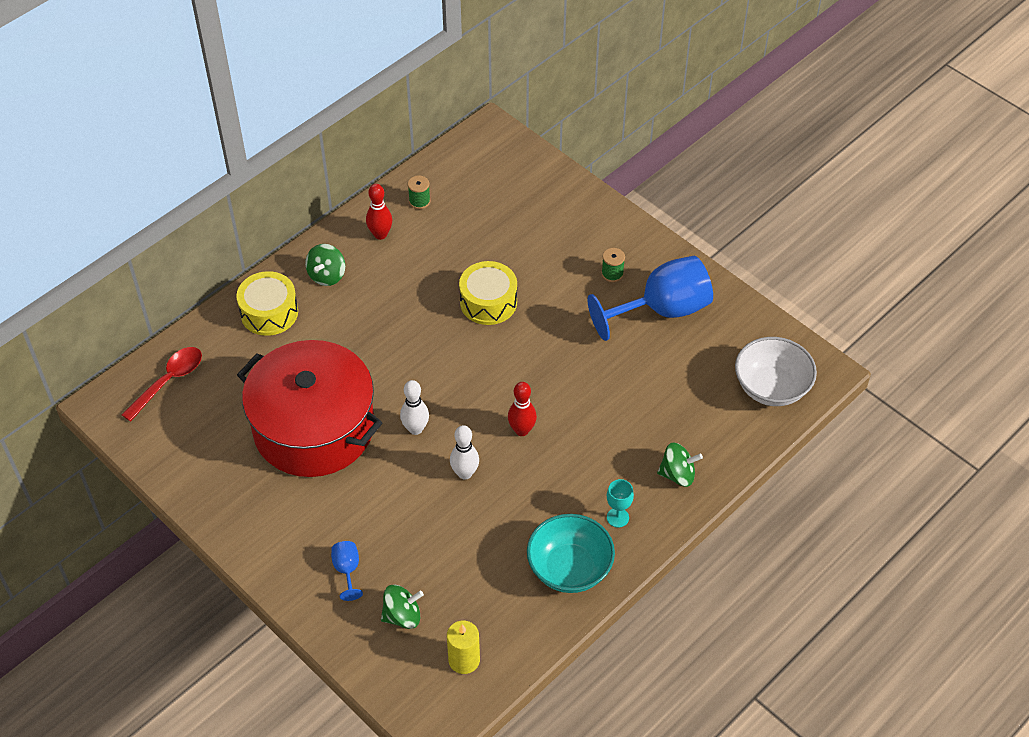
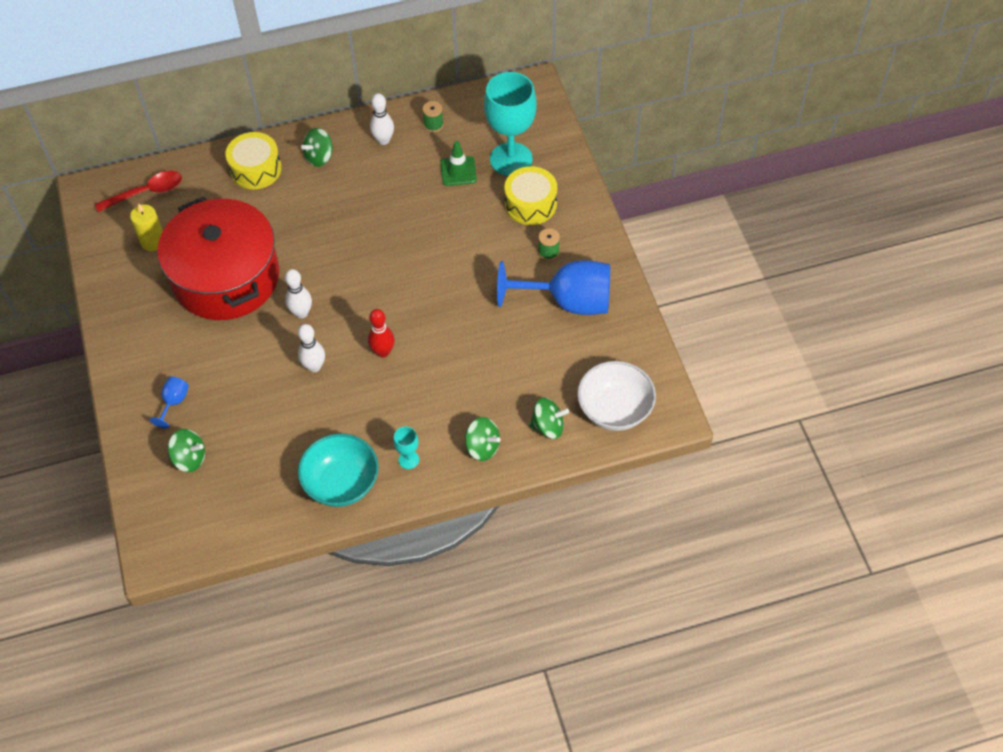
camera: 30 degrees right, 5 degrees up
(380, 234) = (383, 140): red bowling pin -> white bowling pin
(464, 660) = (211, 516): yellow candle -> yellow candle (153, 241)
(474, 234) = (458, 171): none -> green traffic cone
(488, 302) = (430, 233): yellow drum -> yellow drum (530, 204)
(517, 204) = (511, 159): none -> turquoise goblet
(723, 429) = (548, 426): none -> green spinning top

